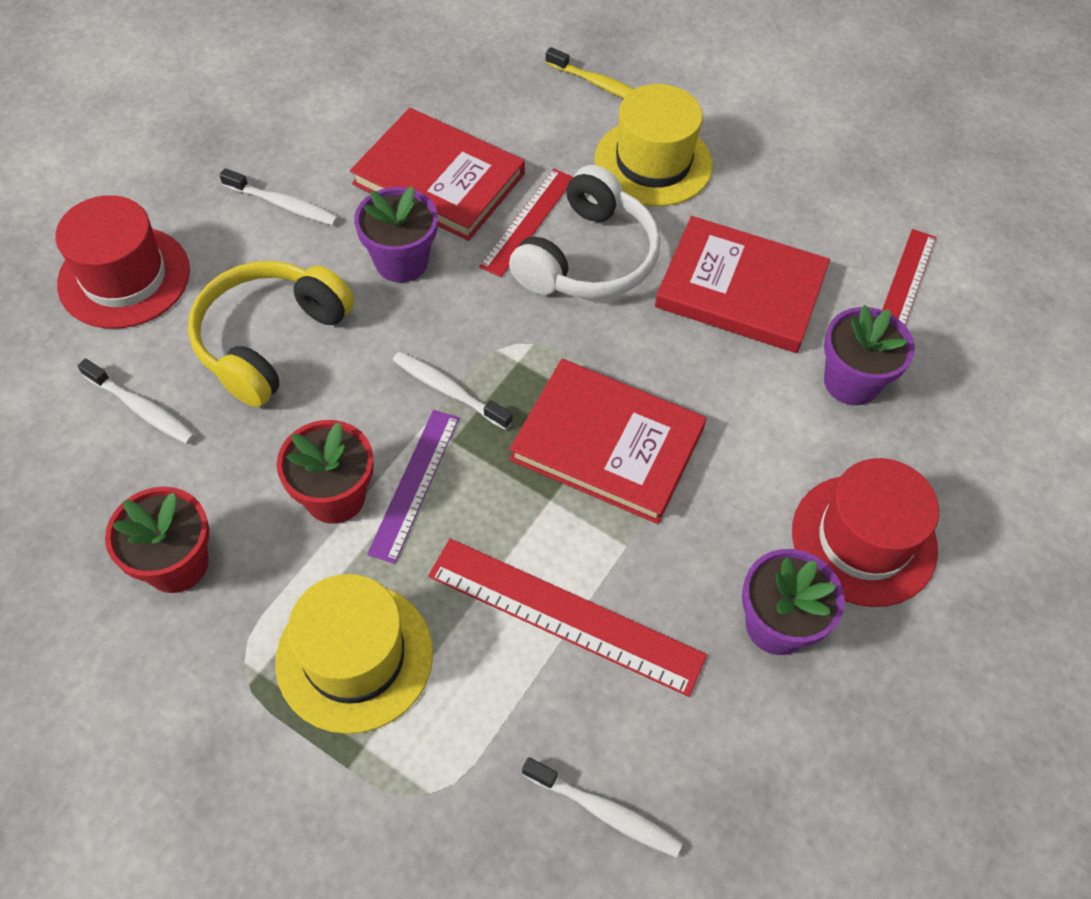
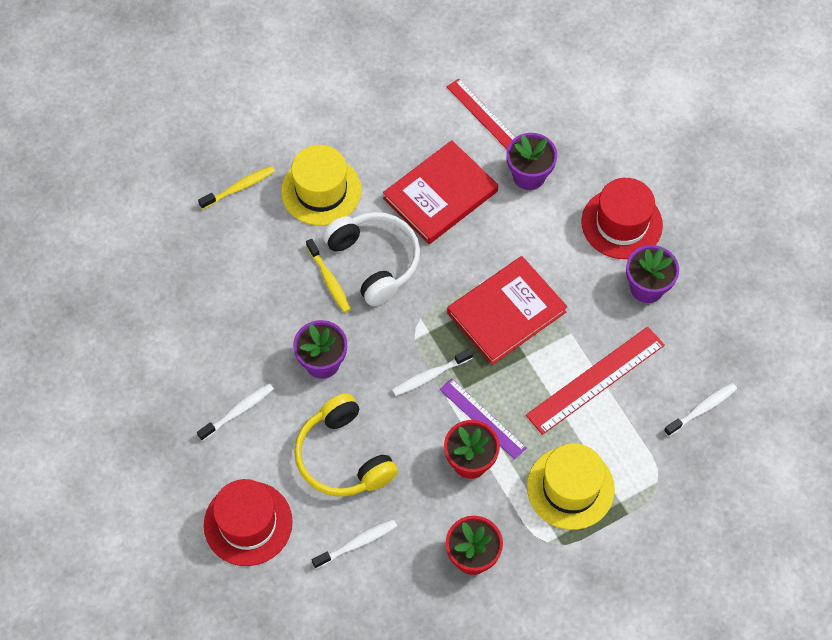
camera: 60 degrees left, 5 degrees up
(439, 179) = (267, 314): red book -> none
(528, 221) = (329, 280): red ruler -> yellow toothbrush

